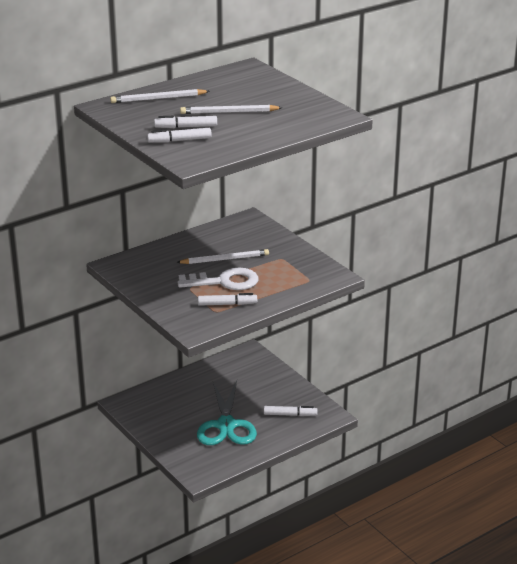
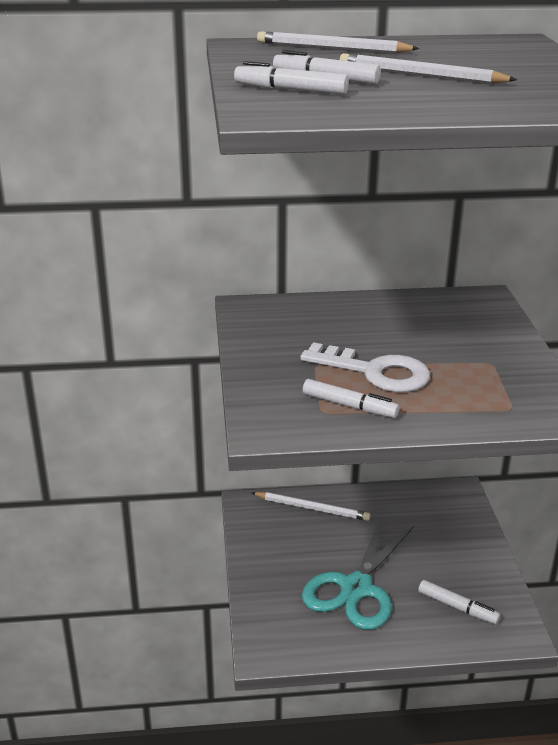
camera: 30 degrees right, 0 degrees up
(225, 259) = (403, 341): white pencil -> white pencil (312, 508)

